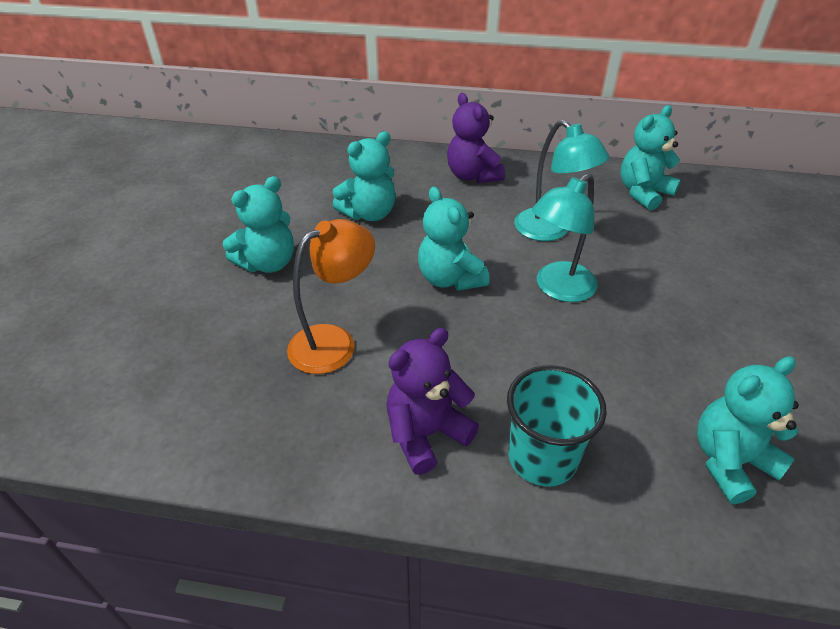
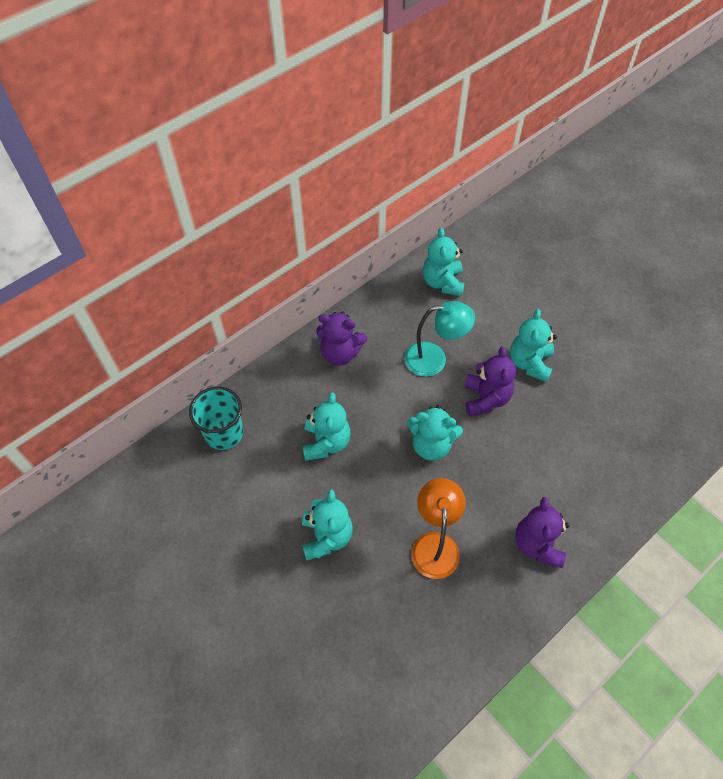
camera: 50 degrees left, 15 degrees up
(542, 457) = (589, 503): turquoise cup -> turquoise cup (224, 433)
(558, 289) = (485, 398): turquoise lamp -> purple teddy bear
(730, 461) = (646, 429): turquoise teddy bear -> turquoise teddy bear (529, 363)

